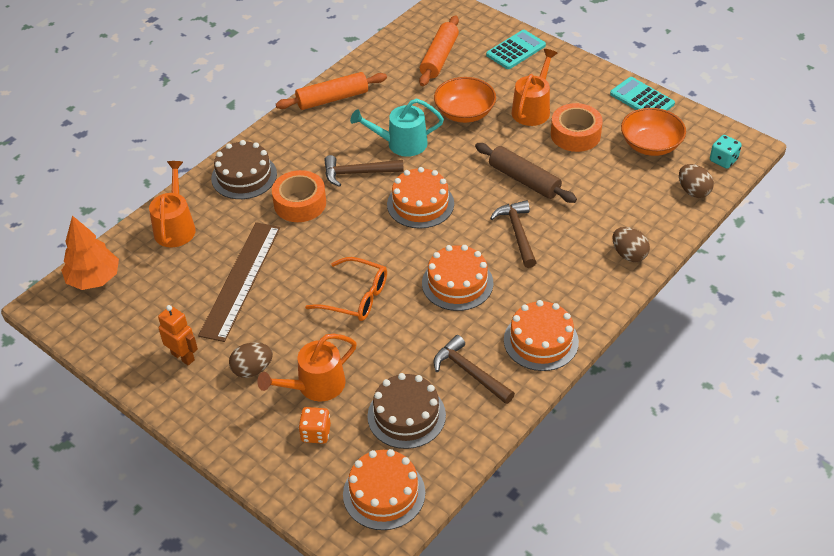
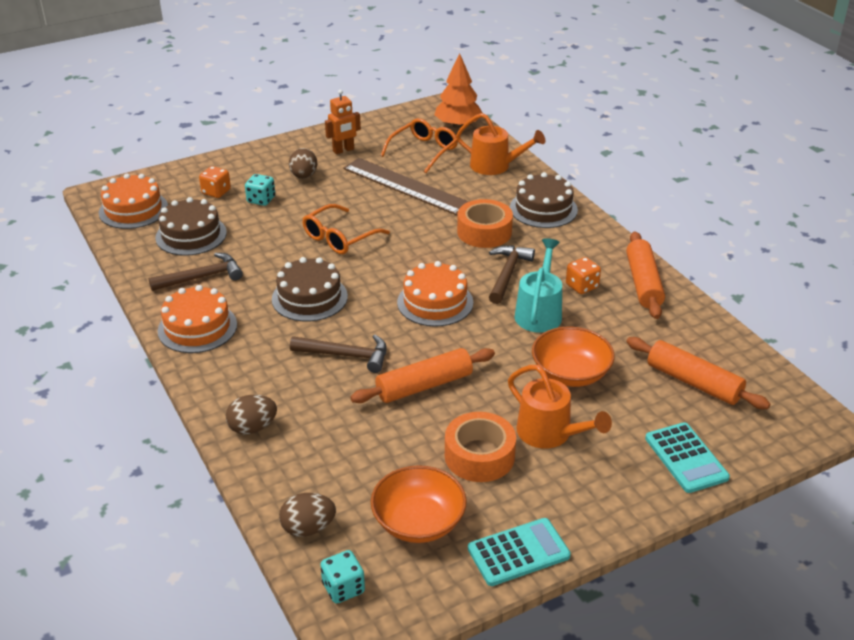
camera: 110 degrees right, 10 degrees down
(162, 289) = (423, 151): none -> orange glasses
(315, 386) = (261, 200): orange watering can -> turquoise dice
(353, 129) = (582, 286): none -> orange dice
(457, 283) = (309, 297): orange cake -> brown cake
(524, 180) = (424, 386): brown rolling pin -> orange rolling pin

